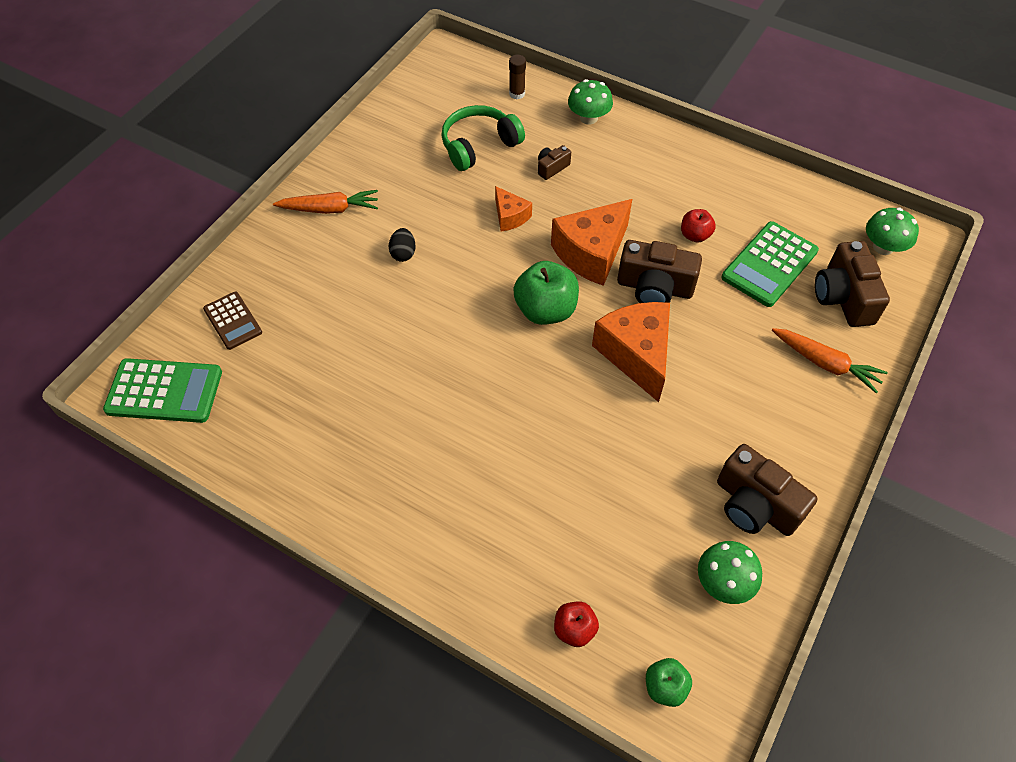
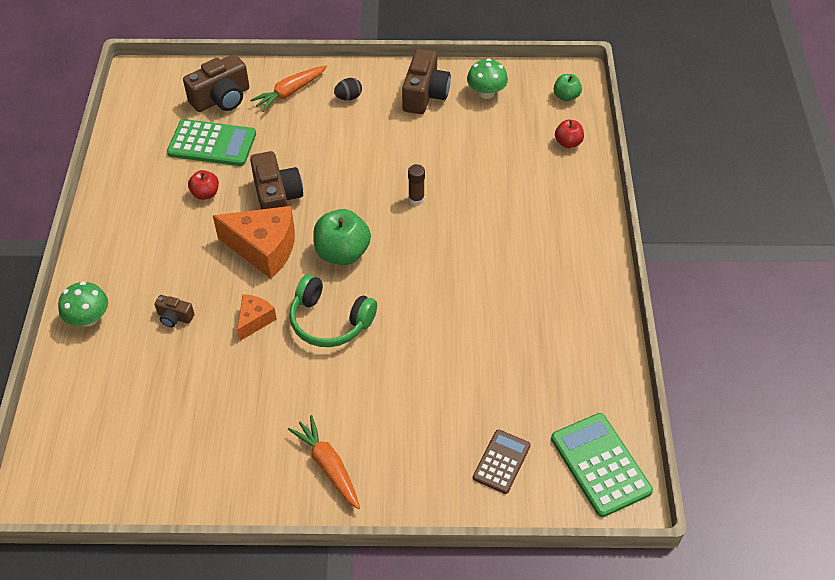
camera: 120 degrees left, 5 degrees down
(403, 253) = (345, 376): black egg -> black egg (348, 97)
(479, 146) = (173, 387): green headphones -> green headphones (330, 321)
(517, 94) = (77, 392): brown glue stick -> brown glue stick (416, 199)
(636, 354) = (348, 186): orange cheese -> none
(825, 364) = (290, 92): orange carrot -> orange carrot turned 135 degrees counterclockwise
(883, 247) = (157, 91): green mushroom -> none

